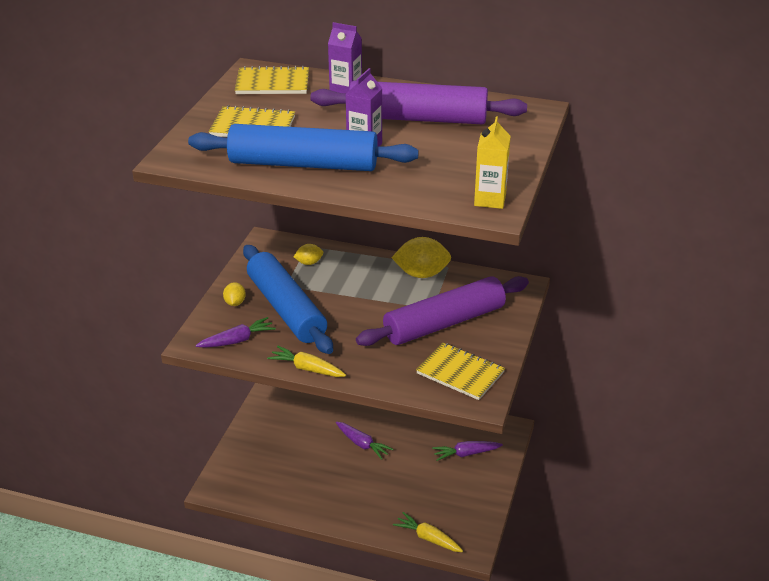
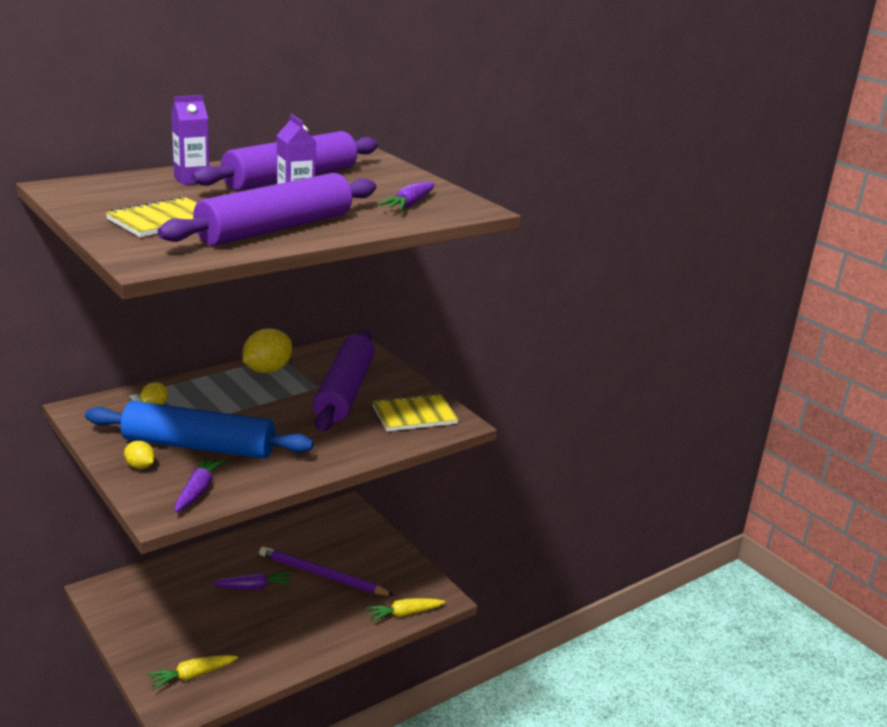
camera: 55 degrees left, 10 degrees down
(272, 83) = (103, 190): yellow notebook -> none
(303, 164) = (275, 228): blue rolling pin -> purple rolling pin
(307, 369) = (299, 475): yellow carrot -> yellow carrot (192, 675)
(416, 468) = (322, 575): none -> purple pencil
(466, 454) = (343, 541): purple carrot -> purple carrot (409, 204)
(490, 200) = (459, 204): yellow carton -> none

